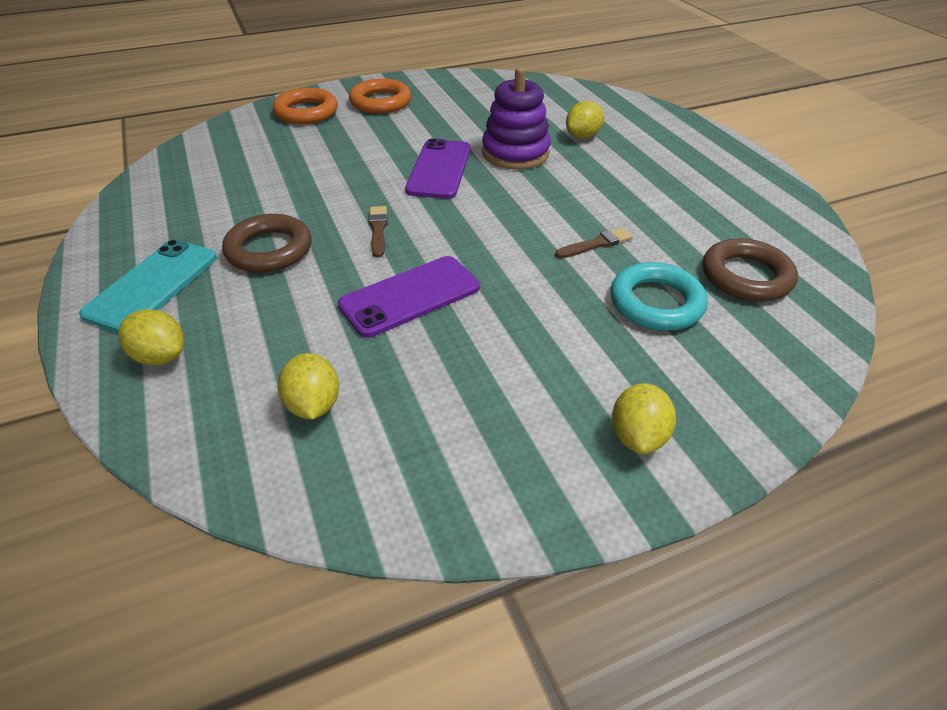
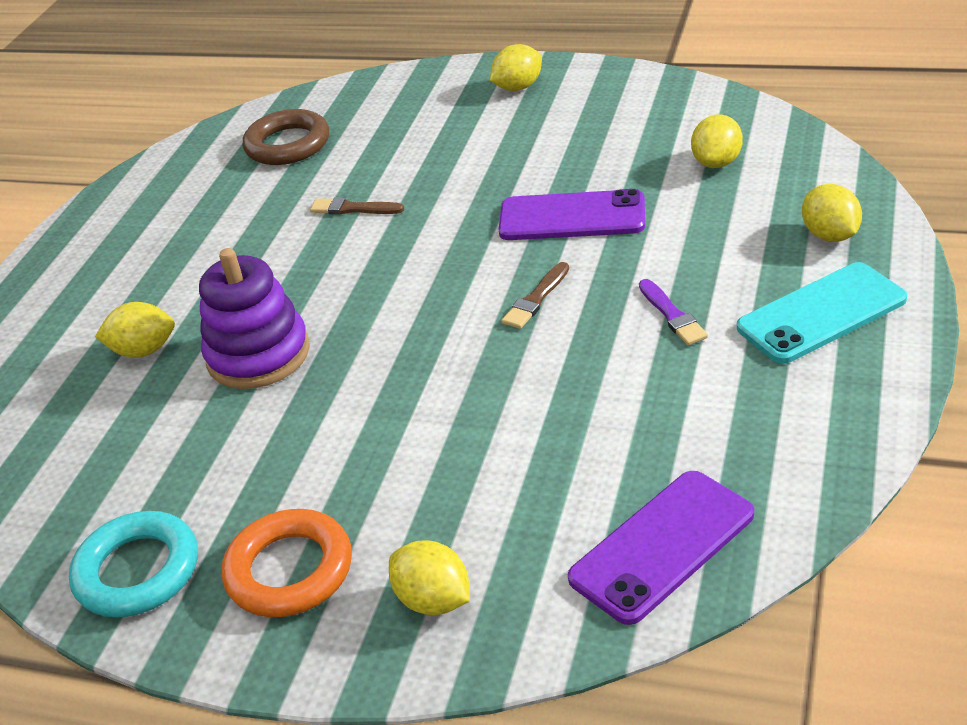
camera: 135 degrees left, 5 degrees down
(269, 250) = (672, 315): brown ring -> purple brush
(306, 112) = (434, 600): orange ring -> yellow lemon
(439, 169) = (377, 364): purple phone -> purple phone (662, 546)
(656, 303) = (385, 149): turquoise ring -> turquoise ring (137, 571)

